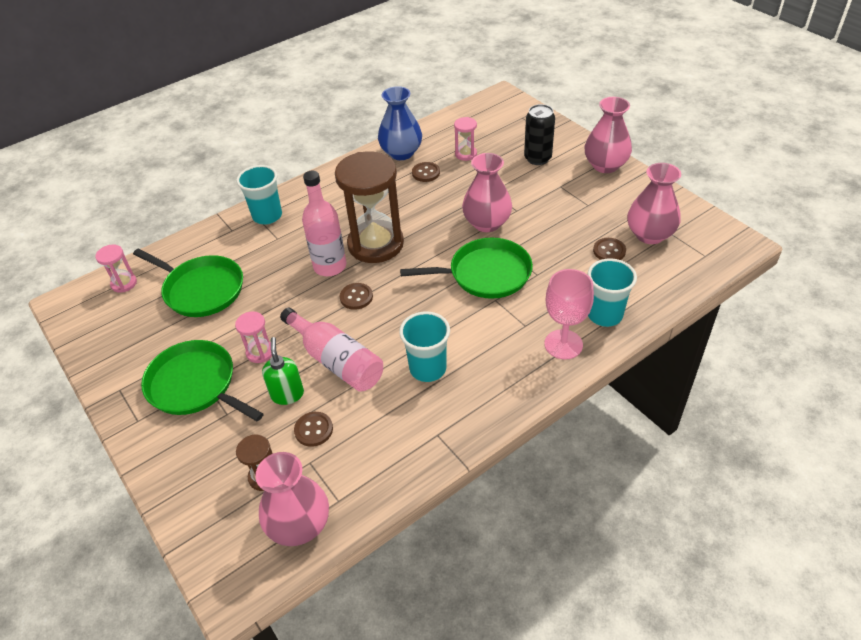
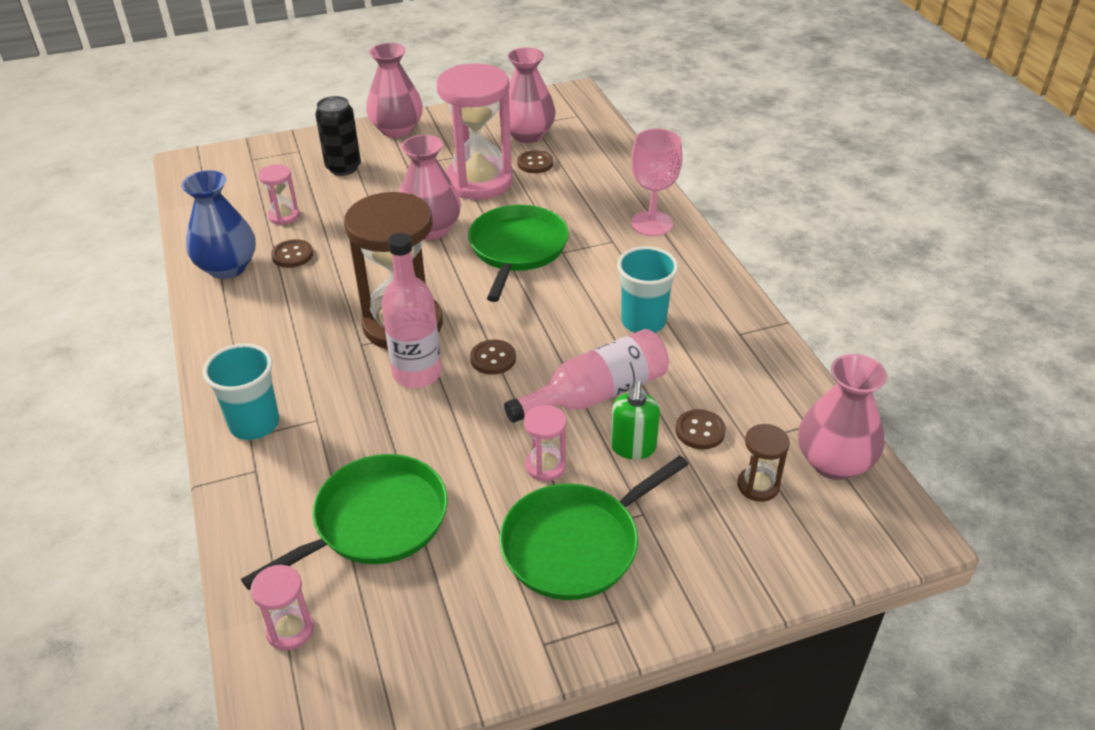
camera: 75 degrees left, 5 degrees down
(287, 394) = (633, 447): green soap dispenser -> green soap dispenser turned 90 degrees counterclockwise
(562, 228) = (479, 181): none -> pink hourglass
(604, 315) = (624, 190): turquoise cup -> none

